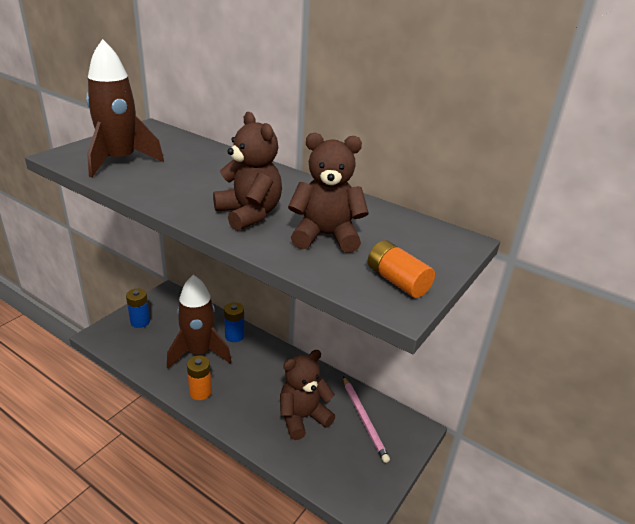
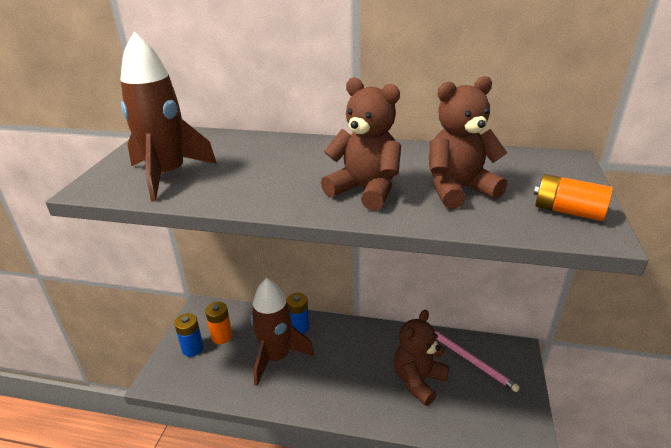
camera: 20 degrees left, 0 degrees up
(200, 392) = (306, 396): orange battery -> orange battery (222, 336)

